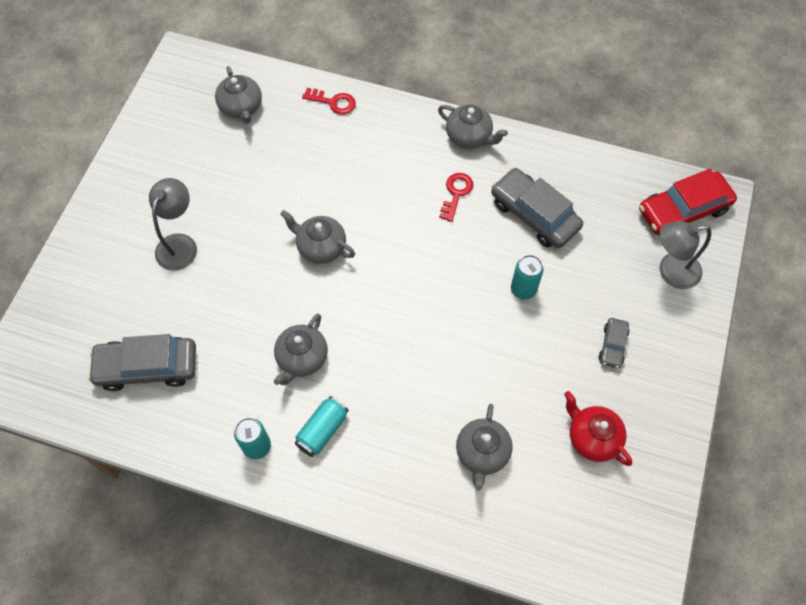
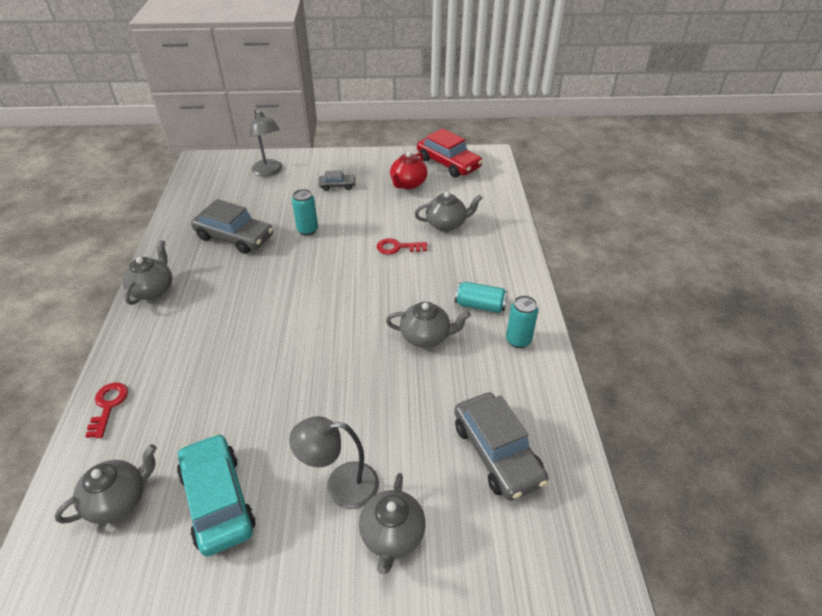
camera: 110 degrees left, 20 degrees down
(210, 165) = (218, 500): none -> turquoise car
(321, 247) = (306, 358): grey teapot -> grey teapot (392, 535)
(456, 193) = (221, 284): red key -> red key (397, 247)
(534, 214) = (234, 237): grey car -> grey car turned 90 degrees counterclockwise
(683, 210) = (214, 173): red car -> red car (448, 163)

